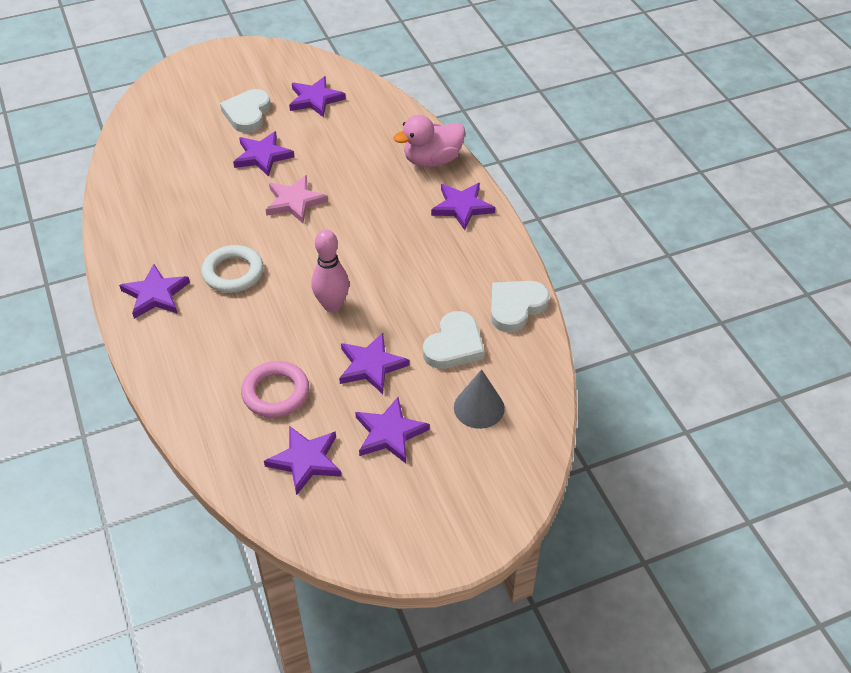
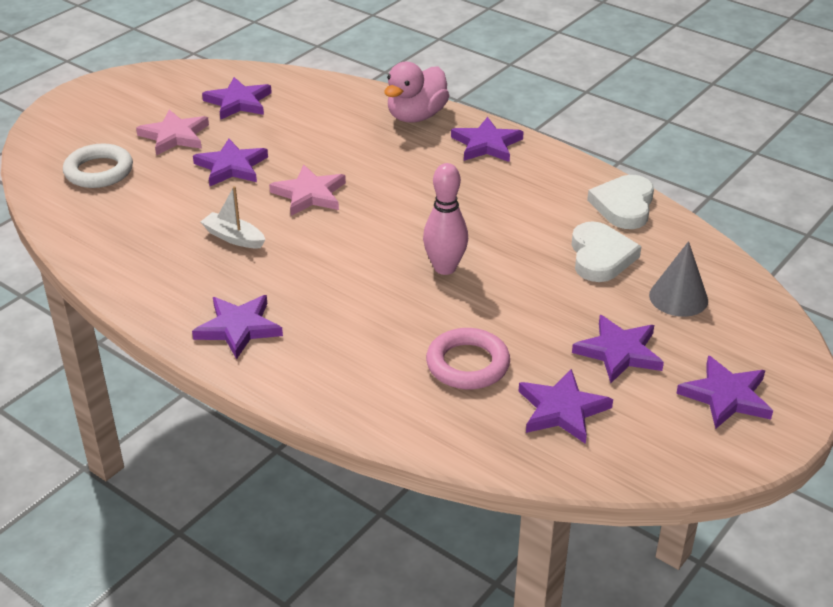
camera: 30 degrees left, 10 degrees down
(214, 218) = (234, 237): none -> white boat
(233, 273) = (308, 277): white ring -> white ring (99, 171)
(247, 114) = (175, 136): white heart -> pink star
(371, 366) = (539, 303): purple star -> purple star (726, 396)

